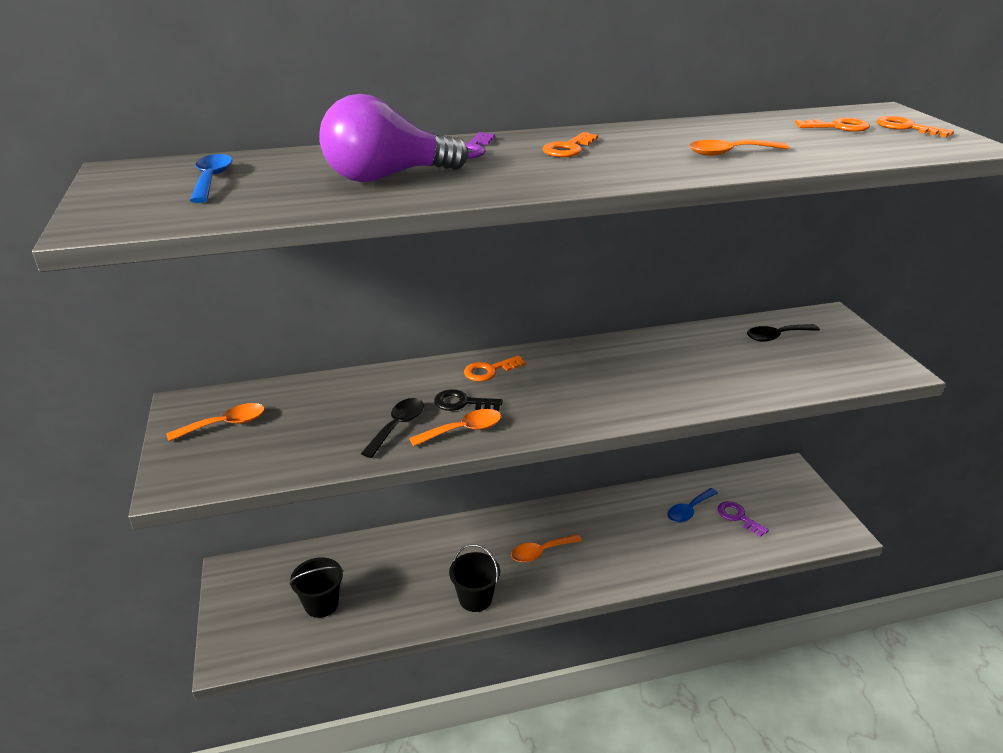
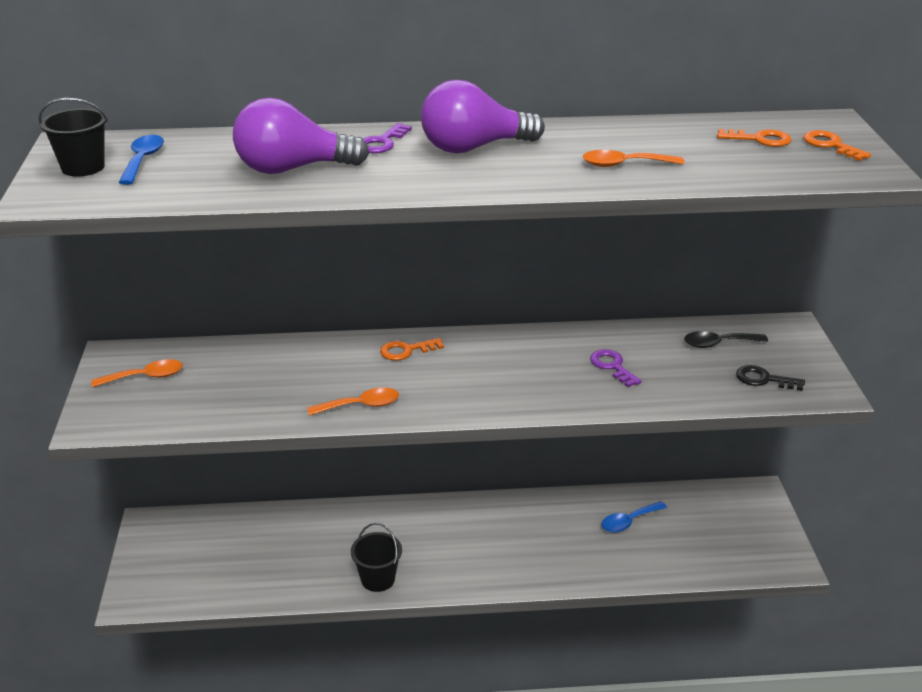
camera: 10 degrees right, 0 degrees up
(321, 604) = (227, 565): black bucket -> black bucket (83, 167)
(397, 426) = (301, 395): black spoon -> none
(462, 403) = (368, 379): black key -> black key (764, 379)
(540, 552) = (457, 544): orange spoon -> none
(568, 148) = (473, 148): orange key -> purple light bulb
(738, 517) = (680, 535): purple key -> purple key (612, 366)

